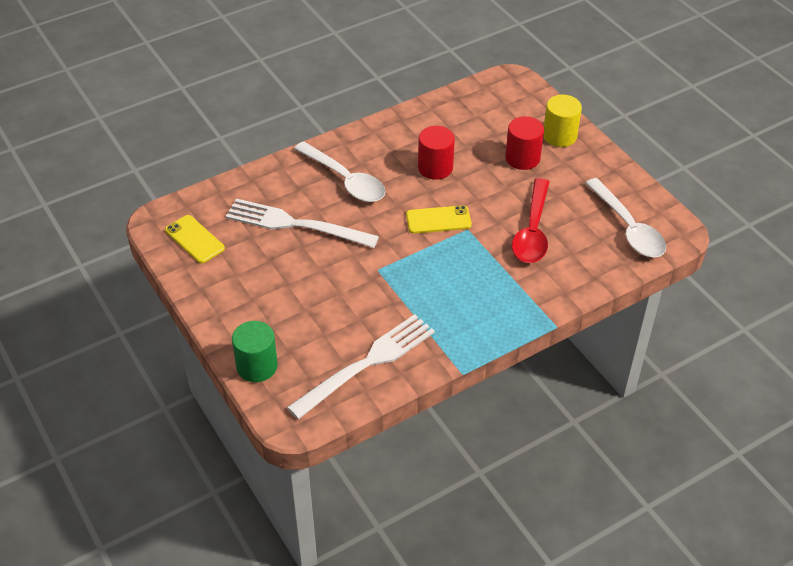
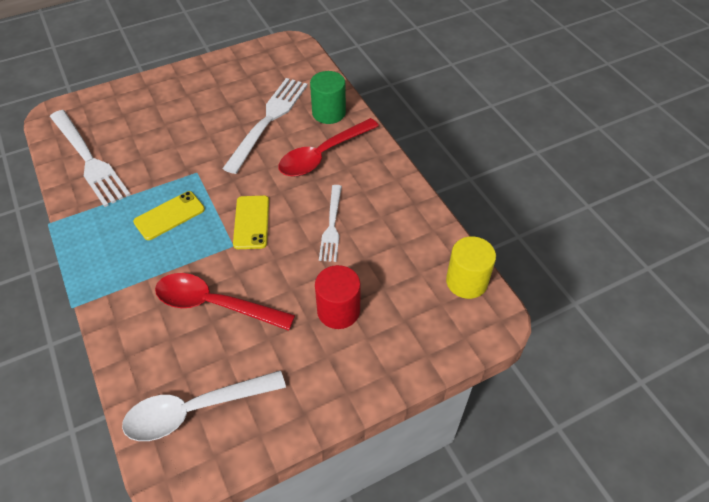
camera: 95 degrees right, 5 degrees up
(194, 239) = (264, 63): yellow phone -> yellow phone (169, 215)
(257, 366) = (115, 97): green cylinder -> green cylinder (329, 113)
(345, 180) = (323, 155): white spoon -> red spoon
(435, 168) = (332, 226): red cylinder -> white fork
(559, 136) = (377, 358): yellow cylinder -> yellow cylinder (466, 281)

